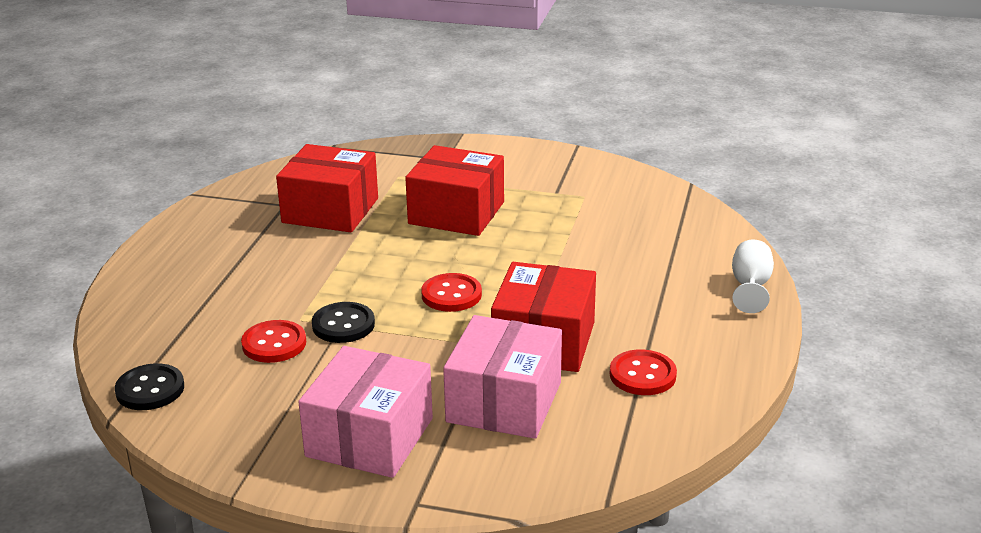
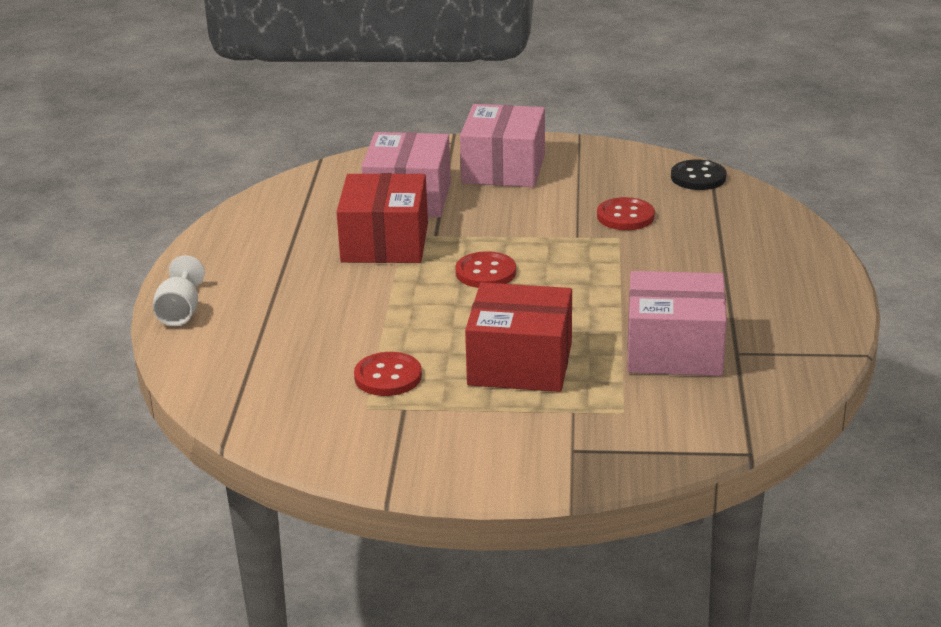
camera: 170 degrees right, 0 degrees up
(330, 210) = (674, 350): red box -> pink box
(343, 325) = (574, 236): black button -> none
(642, 375) = (295, 227): red button -> red button (388, 376)

